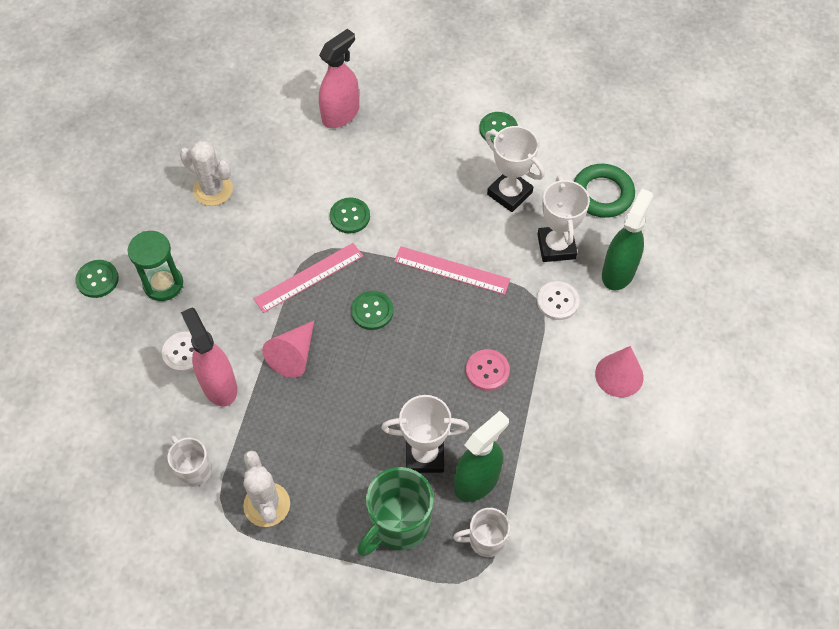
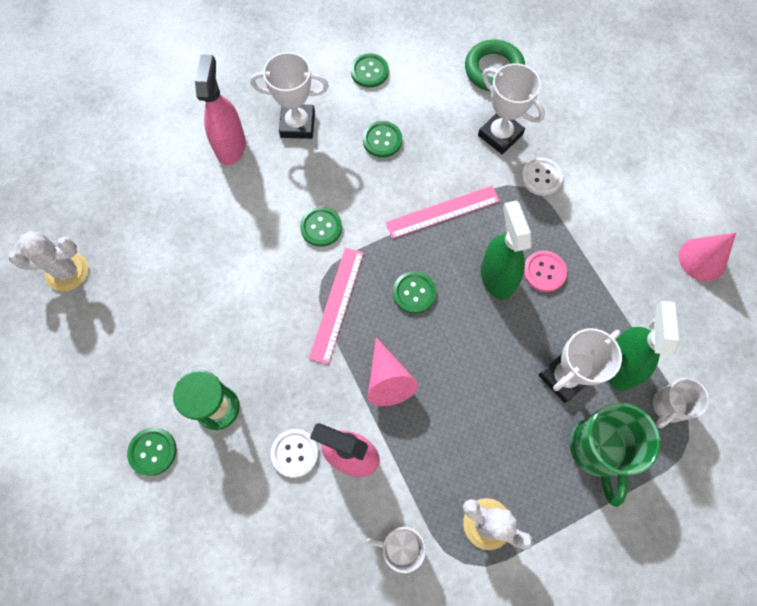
camera: 40 degrees left, 10 degrees up
(213, 190) = (182, 291): white cactus -> white cactus (67, 271)
(457, 186) = (382, 140): none -> green button
(509, 193) = (427, 117): white trophy -> white trophy (297, 124)
(618, 272) = (561, 122): green spray bottle -> green spray bottle (497, 277)
(619, 375) = (635, 201): pink cone -> pink cone (702, 259)

